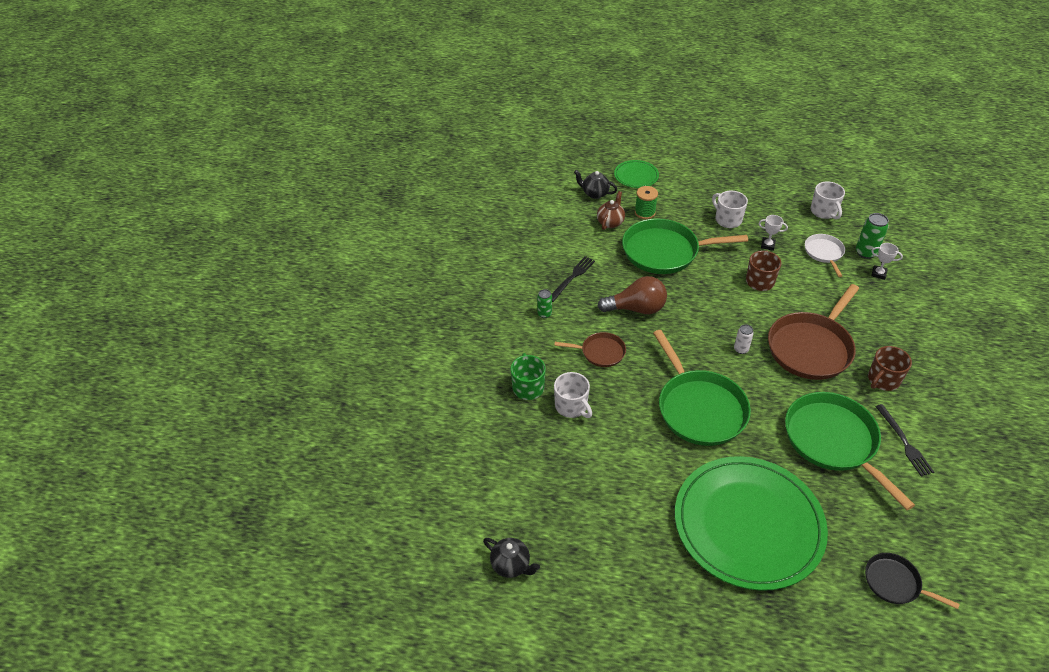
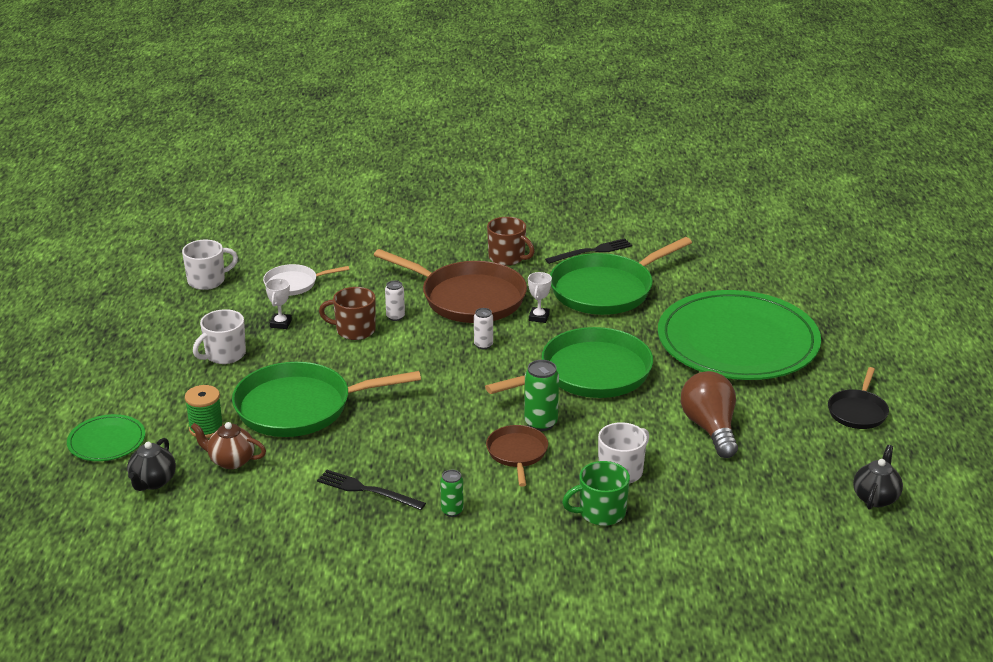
camera: 100 degrees left, 15 degrees down
(636, 309) = (425, 427): brown light bulb -> brown light bulb (710, 428)
(664, 251) = (299, 407): green pan -> green pan turned 90 degrees clockwise
(780, 303) = (395, 317): none -> white can
(865, 253) = (291, 256): green can -> green can (541, 423)
(878, 274) = (331, 250): white trophy -> white trophy (539, 317)
(894, 583) = (762, 267): black pan -> black pan (858, 412)

